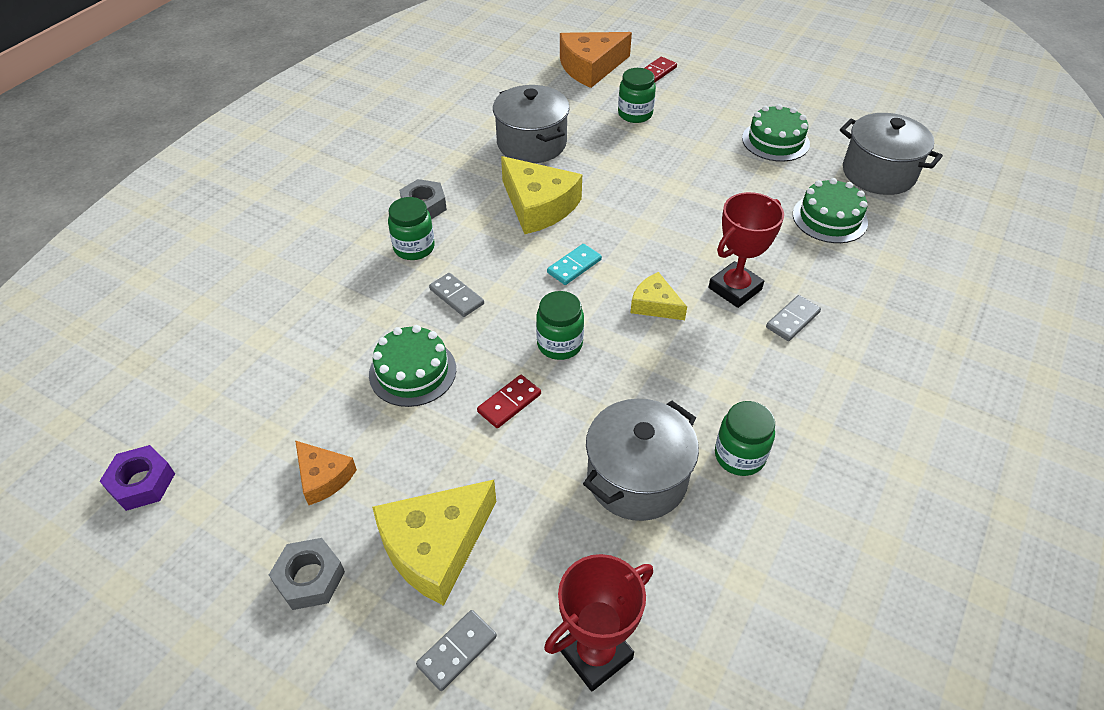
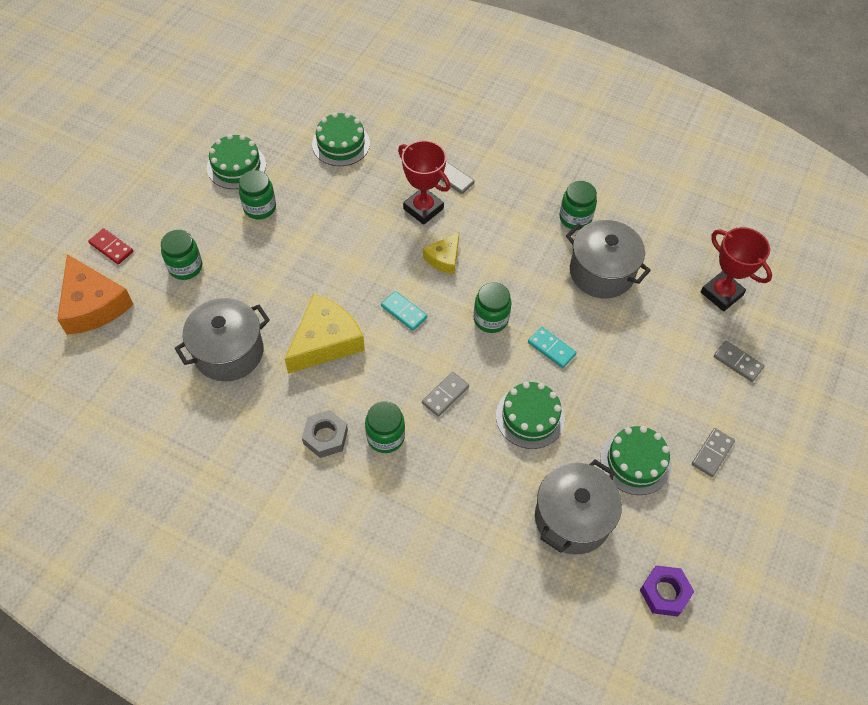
camera: 95 degrees left, 10 degrees up
(310, 578) = (712, 453): grey nut -> grey domino
(323, 477) = (635, 461): orange cheese -> green cake
(435, 546) = (674, 382): yellow cheese -> none
(509, 403) = (551, 348): red domino -> turquoise domino
(718, 158) = (260, 208): none -> green jar
(878, 173) = (284, 107): grey pot -> grey pot (572, 518)

